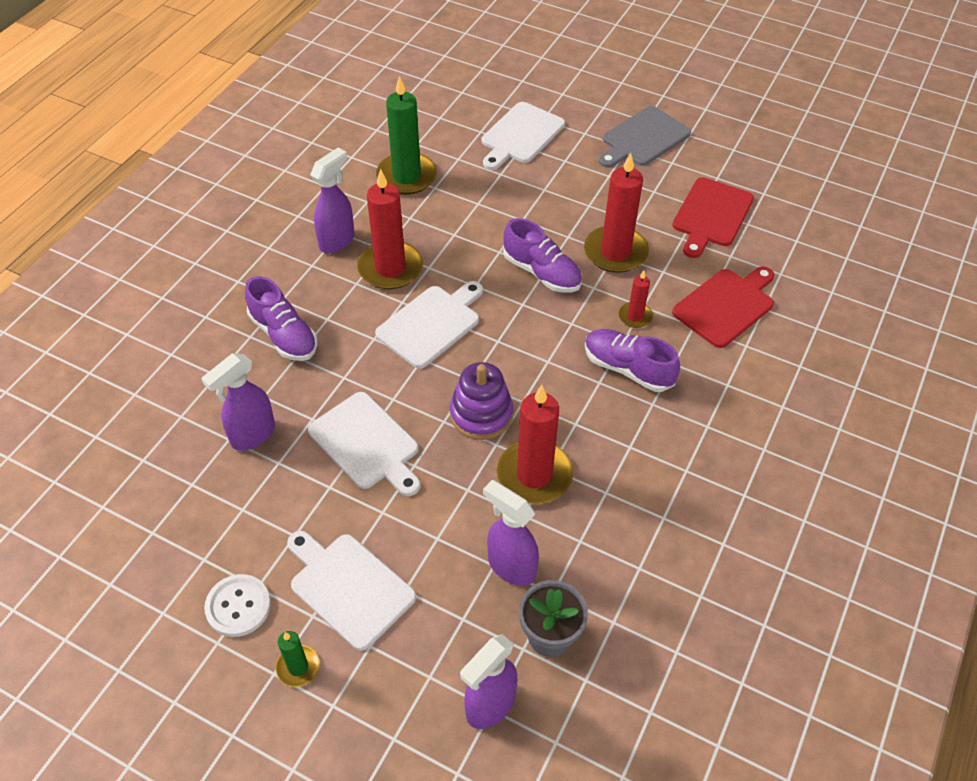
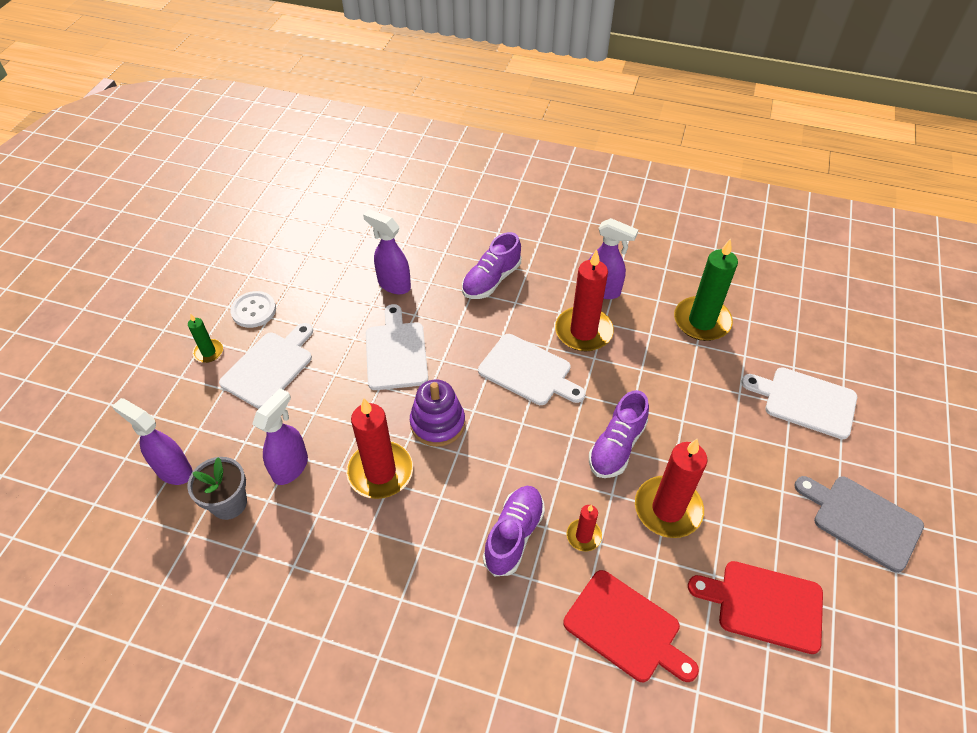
camera: 80 degrees right, 0 degrees up
(367, 443) = (396, 352): white cutting board -> white cutting board turned 135 degrees clockwise

